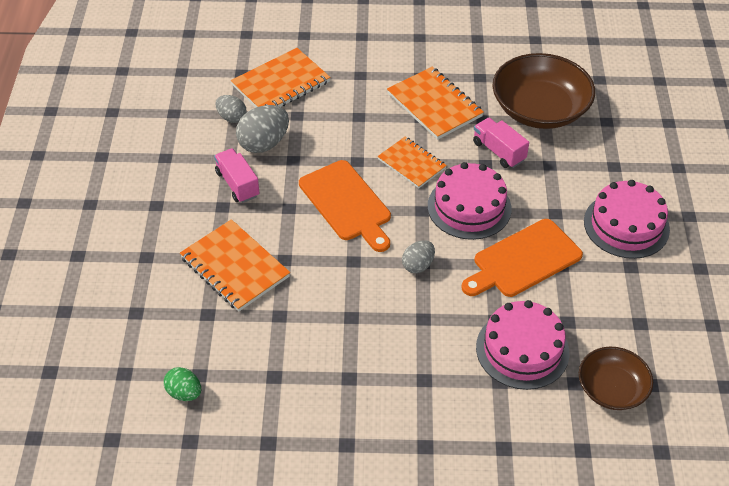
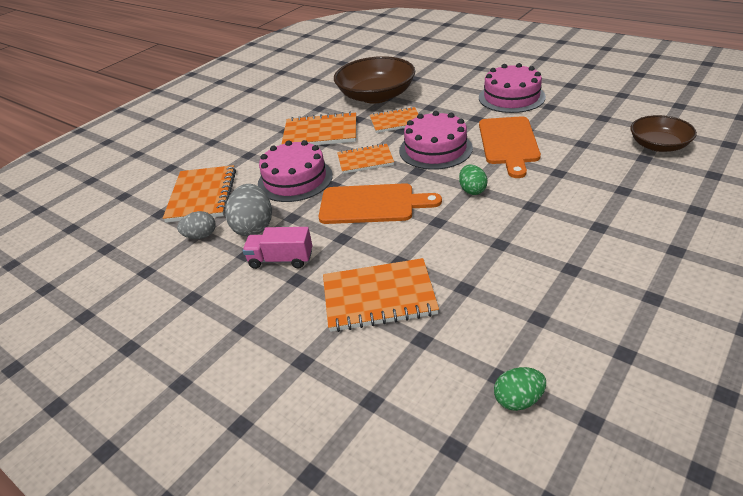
camera: 50 degrees left, 10 degrees down
(418, 265) = (472, 190): grey egg -> green egg
(498, 151) = (395, 121): pink truck -> orange notebook
(522, 350) = (597, 170): pink cake -> pink cake (295, 179)

